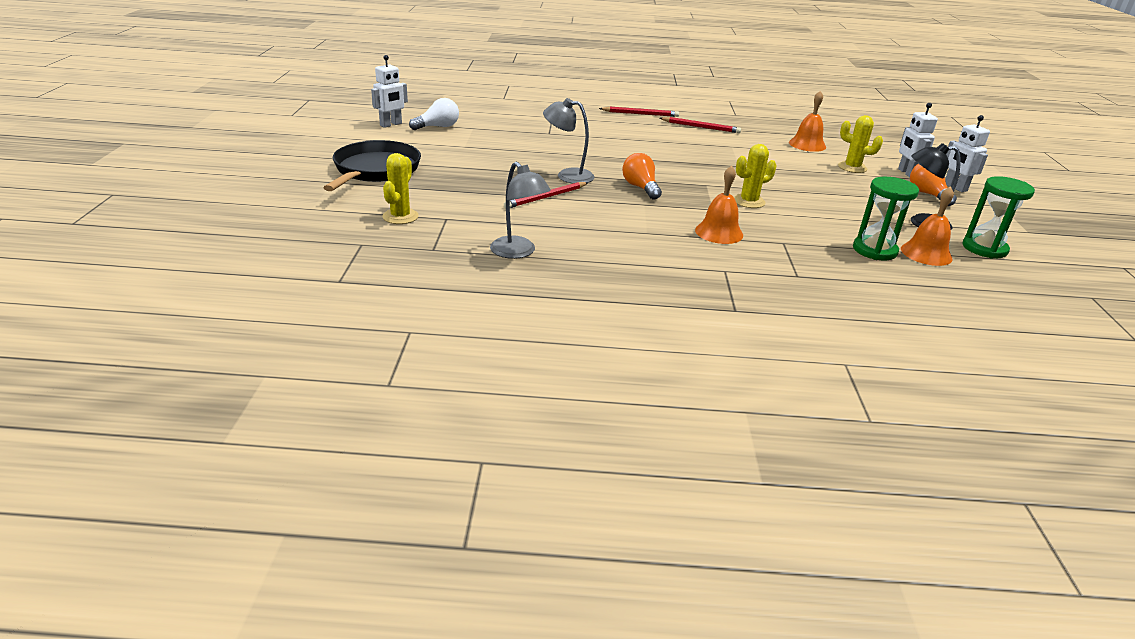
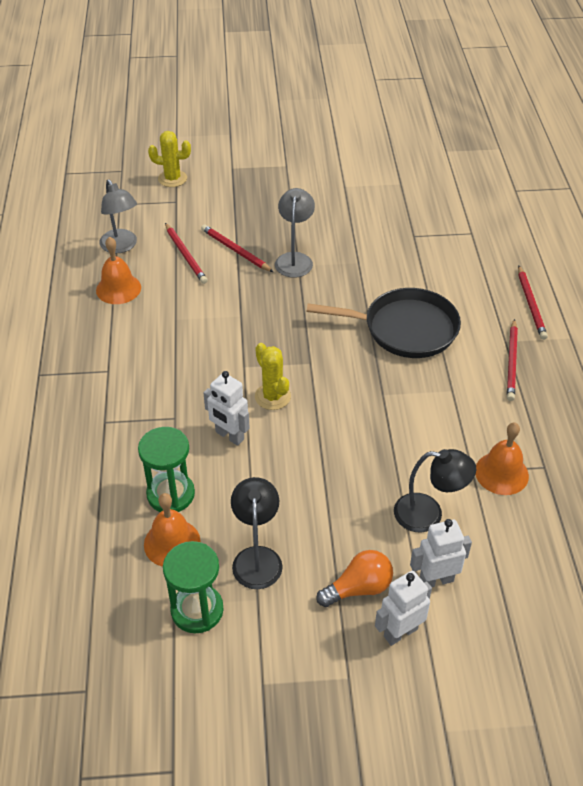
camera: 85 degrees right, 15 degrees up
(375, 170) = (262, 148): black pan -> black pan (405, 329)
(391, 124) = (380, 134): white robot -> white robot (229, 436)
(438, 127) = (390, 162): white light bulb -> none
(518, 252) = (121, 246): grey lamp -> grey lamp turned 75 degrees counterclockwise
(546, 220) = (186, 255): none -> red pencil
(640, 188) = (282, 312): orange light bulb -> none
(719, 232) = (187, 369): orange bell -> orange bell (118, 288)
(852, 167) = (428, 514): yellow cactus -> black lamp

